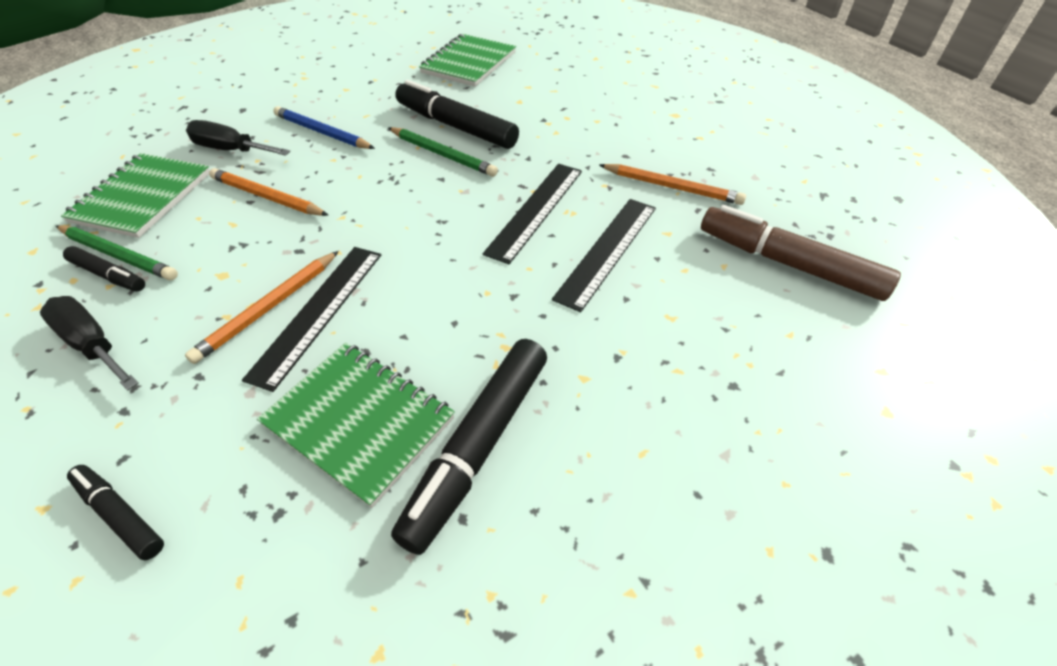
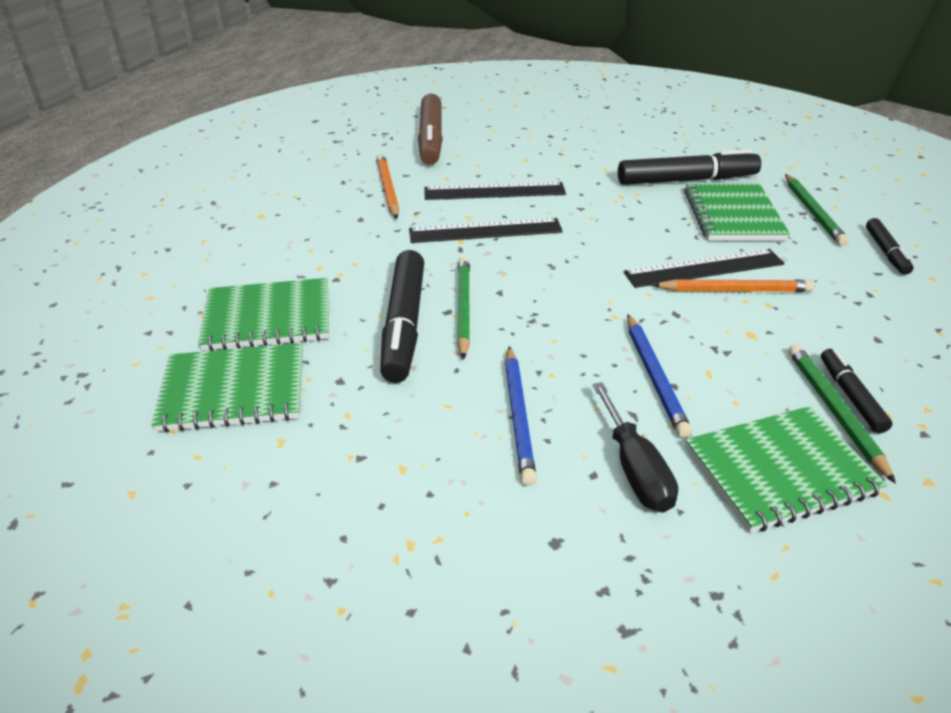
camera: 125 degrees left, 10 degrees down
(93, 344) = (881, 345): black screwdriver -> none
(263, 526) = (812, 212): none -> green pencil
(267, 196) = (654, 377): orange pencil -> blue pencil
(525, 86) = (268, 317): none -> green notebook

